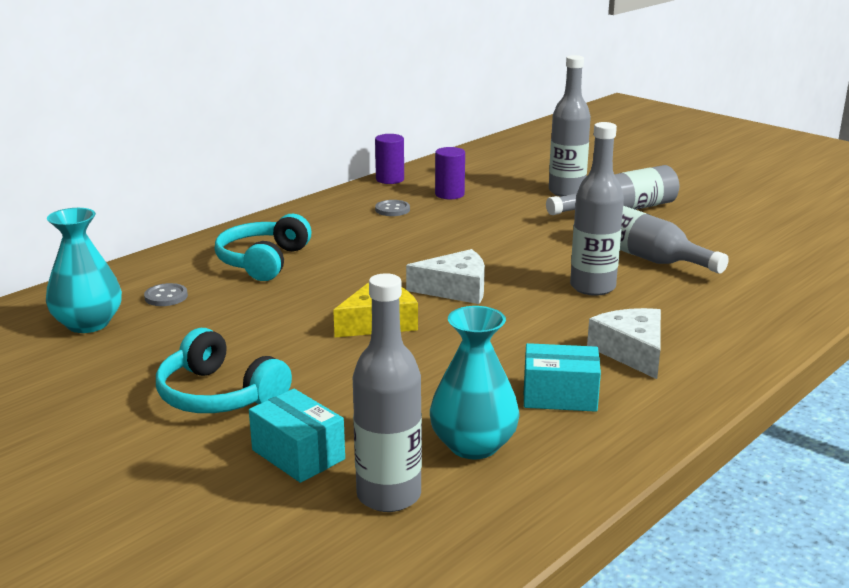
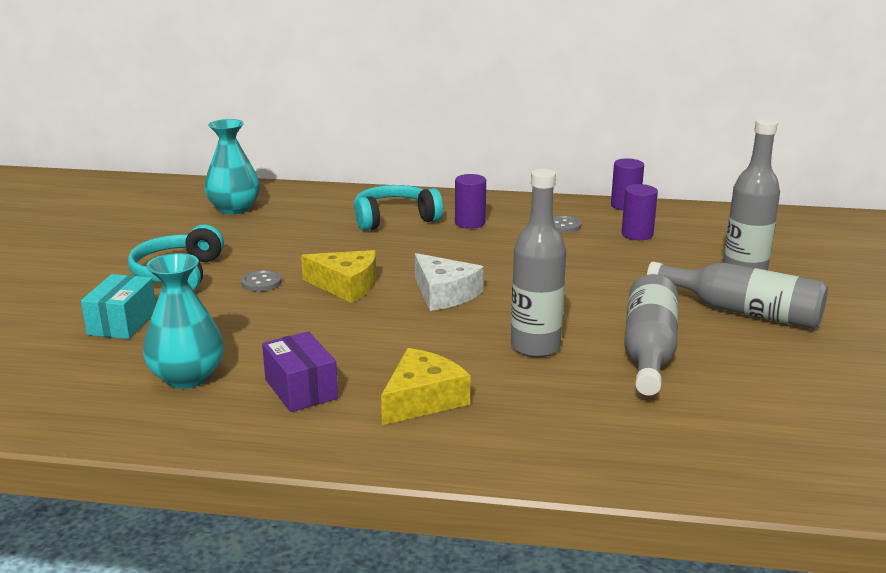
camera: 55 degrees right, 0 degrees up
(166, 296) = (298, 213): grey button -> grey button (261, 282)
(327, 237) = (470, 223): none -> purple cylinder
(389, 495) = (92, 368): grey bottle -> none
(559, 396) = (301, 389): turquoise box -> purple box
(631, 352) = (422, 399): white cheese -> yellow cheese

